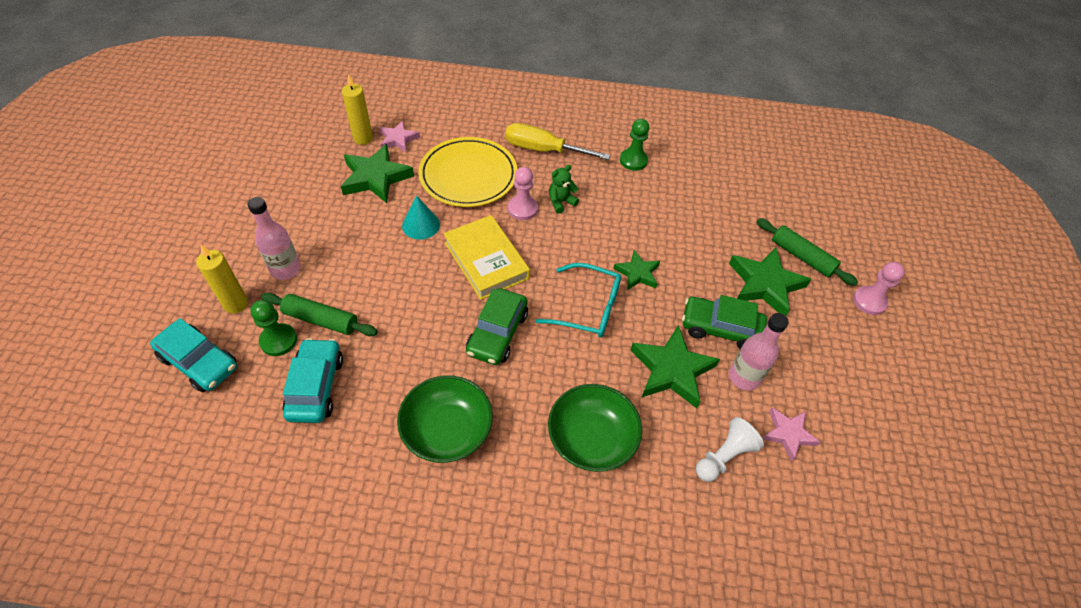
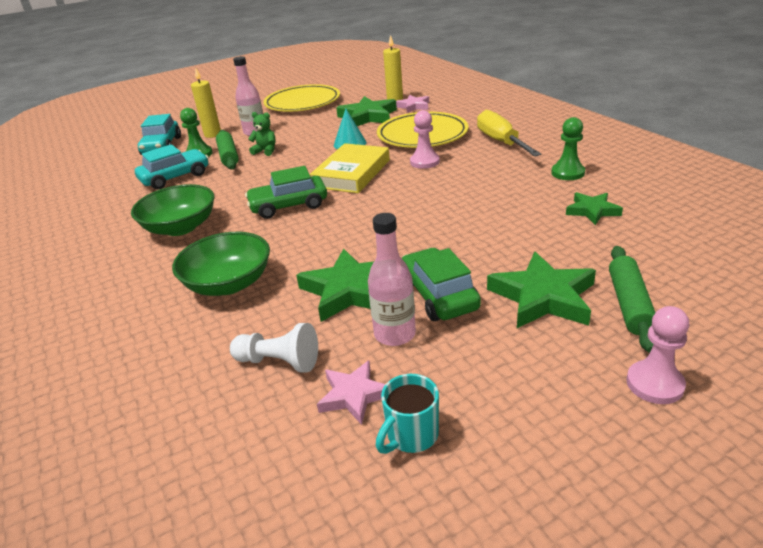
camera: 60 degrees right, 20 degrees down
(259, 193) = (302, 102): none -> yellow plate
(561, 202) = (458, 170): green teddy bear -> green teddy bear (266, 151)
(588, 308) = (364, 226): turquoise glasses -> none
(637, 273) = (438, 229): green star -> green star (592, 211)
(840, 427) = (411, 435): none -> turquoise mug

